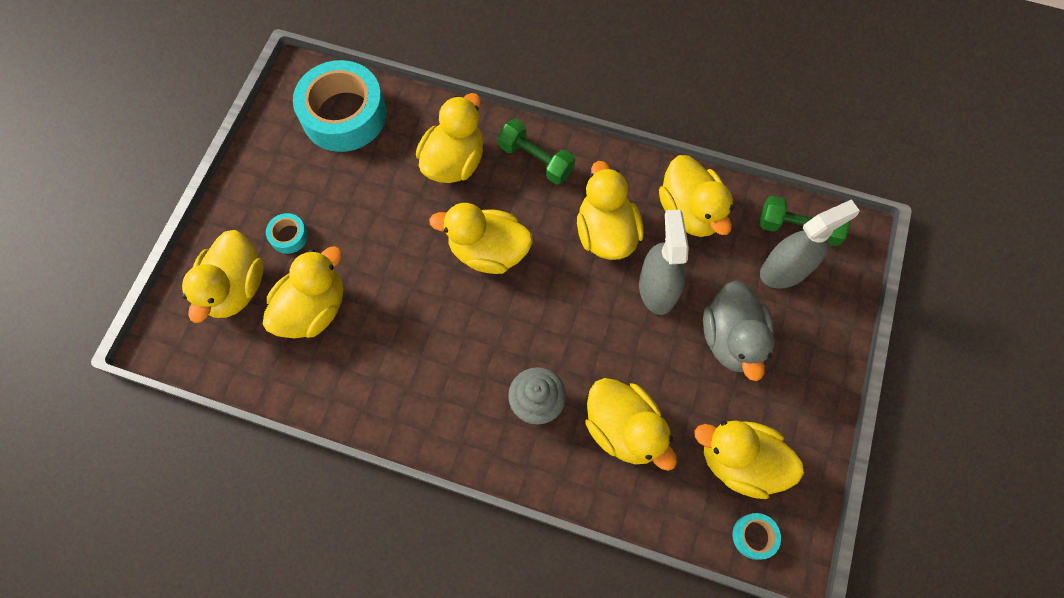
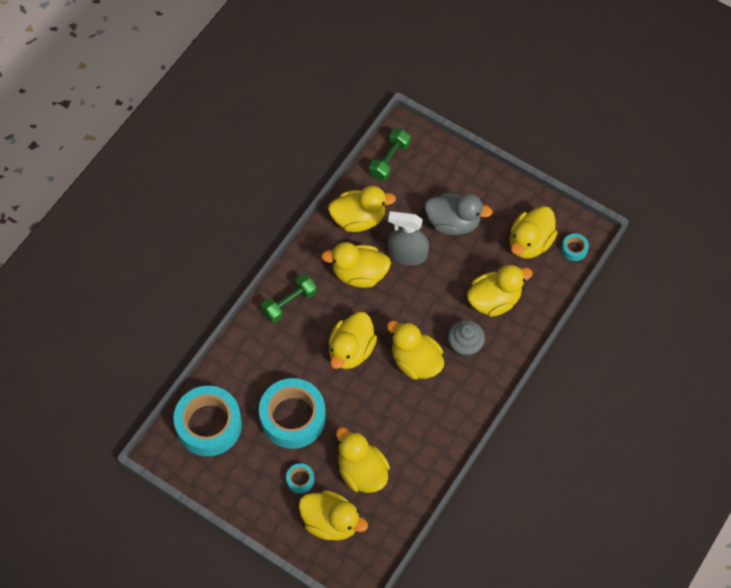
camera: 75 degrees left, 5 degrees down
(374, 205) = (293, 417): none -> turquoise tape
(454, 162) = (274, 357): yellow duck -> yellow duck (415, 361)
(785, 269) = (416, 177): grey spray bottle -> none

